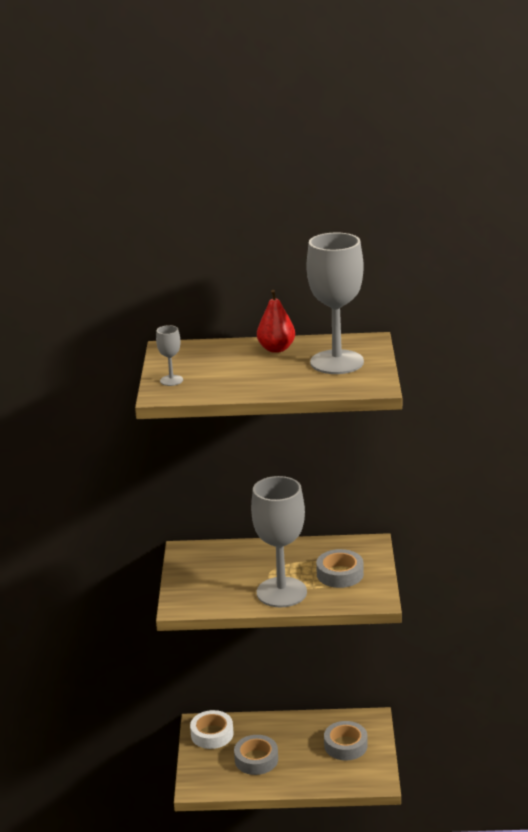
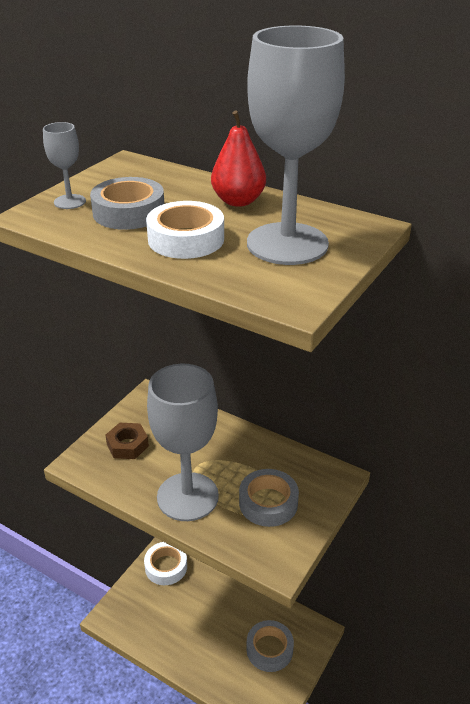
camera: 30 degrees right, 10 degrees up
(203, 583) = (127, 445): none -> brown nut
(256, 759) = (180, 617): grey tape -> grey tape (129, 212)
(277, 377) = (186, 239): none -> white tape

